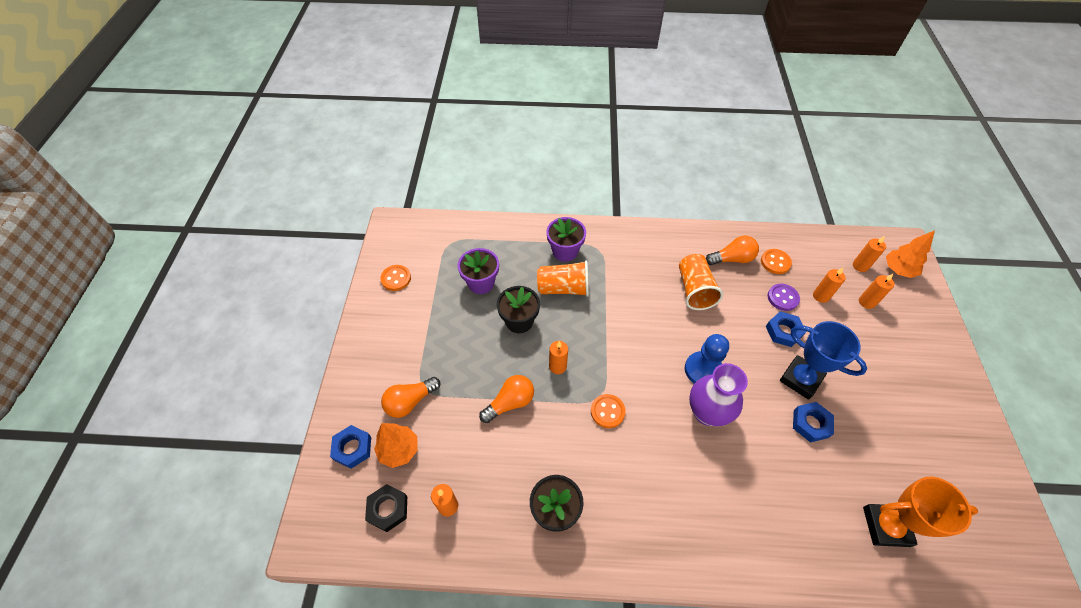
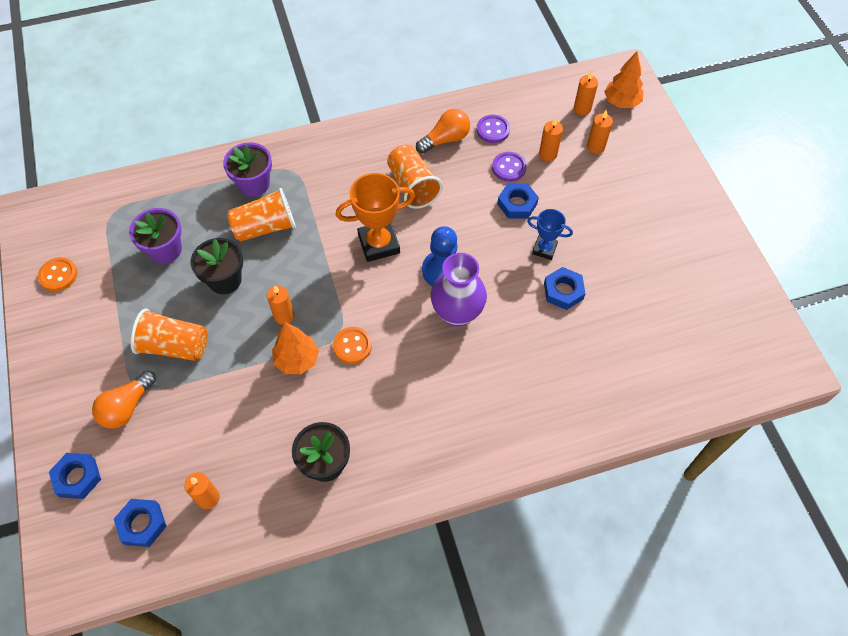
camera: 20 degrees left, 5 degrees up
(388, 509) = (142, 524): black nut -> blue nut
(399, 450) = (133, 461): orange tree -> orange tree (297, 359)
(463, 363) = (174, 346): none -> orange cup
(510, 403) = (242, 371): orange light bulb -> none
(775, 262) = (493, 130): orange button -> purple button
(800, 379) = (544, 249): blue trophy -> blue trophy, size x0.59
(886, 526) = (651, 366): orange trophy -> orange trophy (379, 244)

